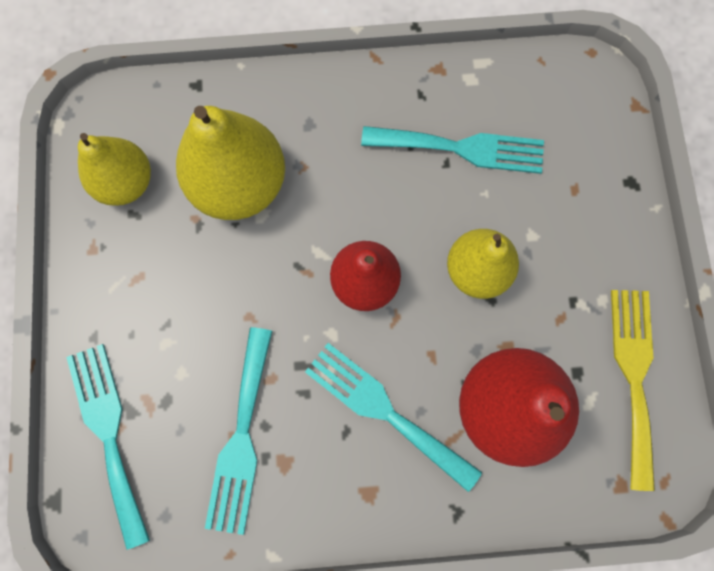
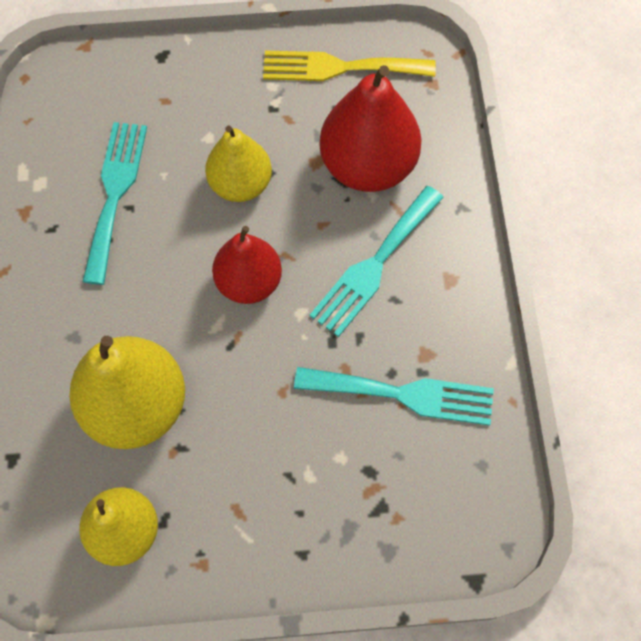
camera: 90 degrees left, 10 degrees down
(109, 433) = (403, 528): turquoise fork -> none

